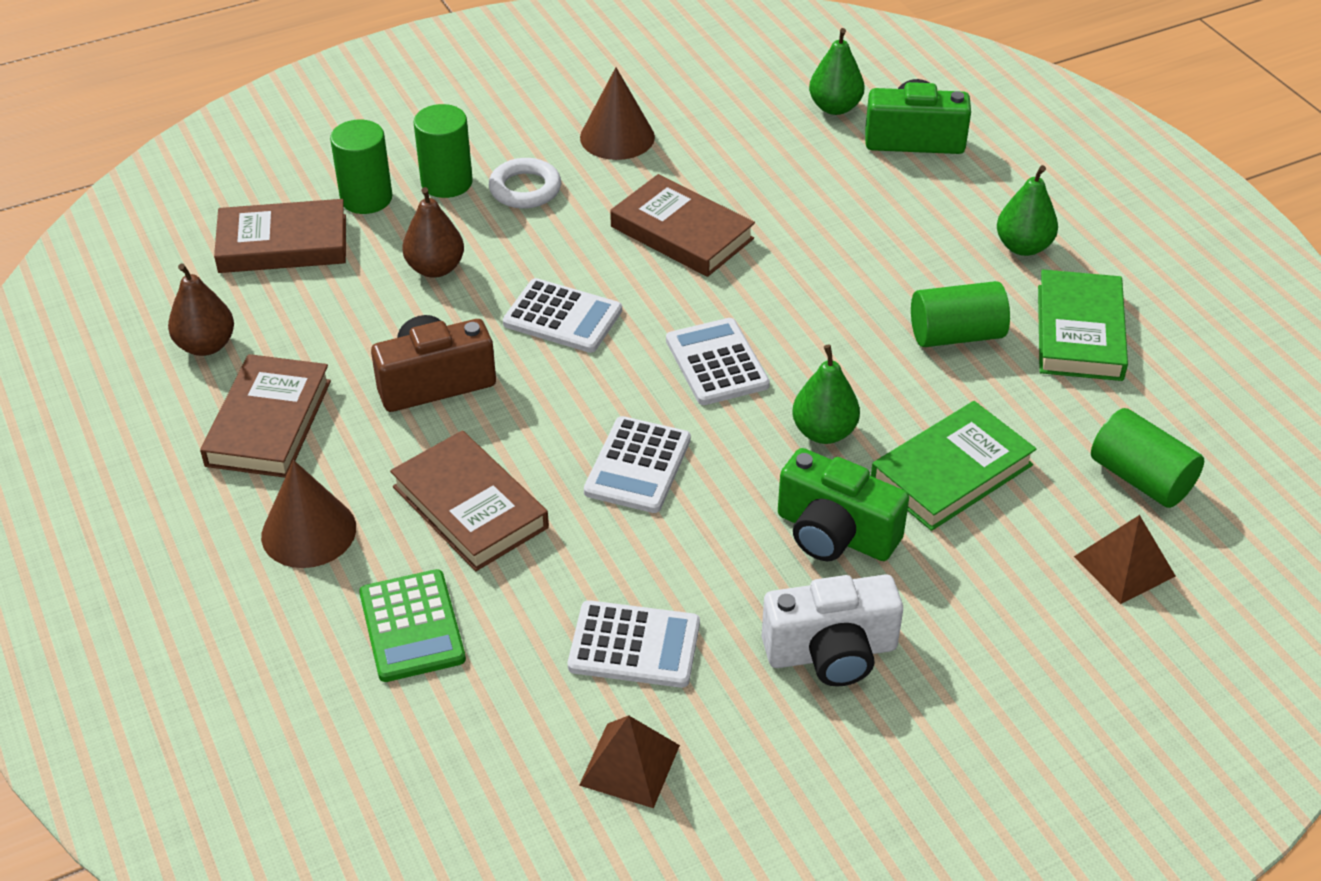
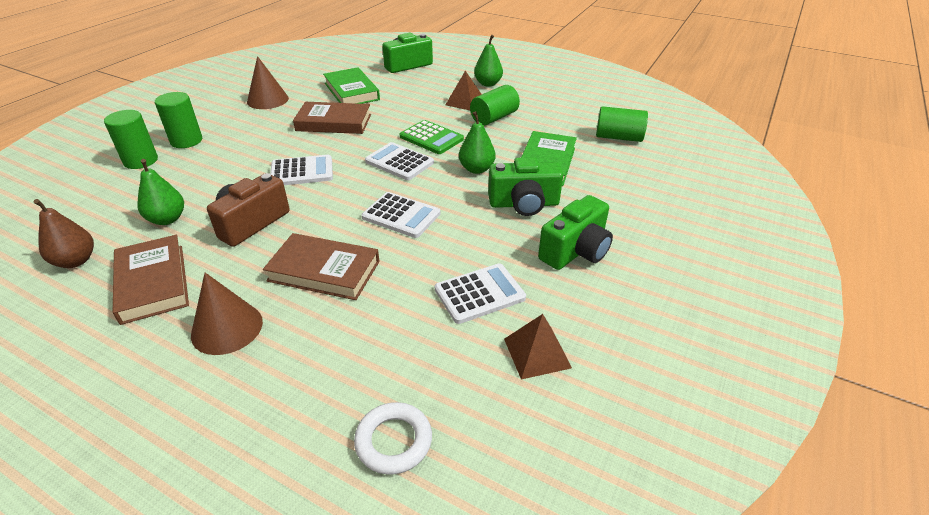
camera: 35 degrees left, 5 degrees down
(283, 244) = (98, 196): brown book -> none
(412, 626) = (341, 347): green calculator -> green calculator (431, 138)
(435, 268) = (209, 176): brown pear -> none
(525, 189) = (235, 131): white ring -> white ring (393, 441)
(638, 466) = (401, 215): white calculator -> white calculator turned 45 degrees counterclockwise
(831, 652) = (576, 251): white camera -> green camera
(835, 107) = (362, 65): green pear -> green pear (167, 219)
(1079, 332) = (540, 102): green book -> green book (351, 91)
(1124, 566) = (649, 167): brown pyramid -> brown pyramid (465, 102)

